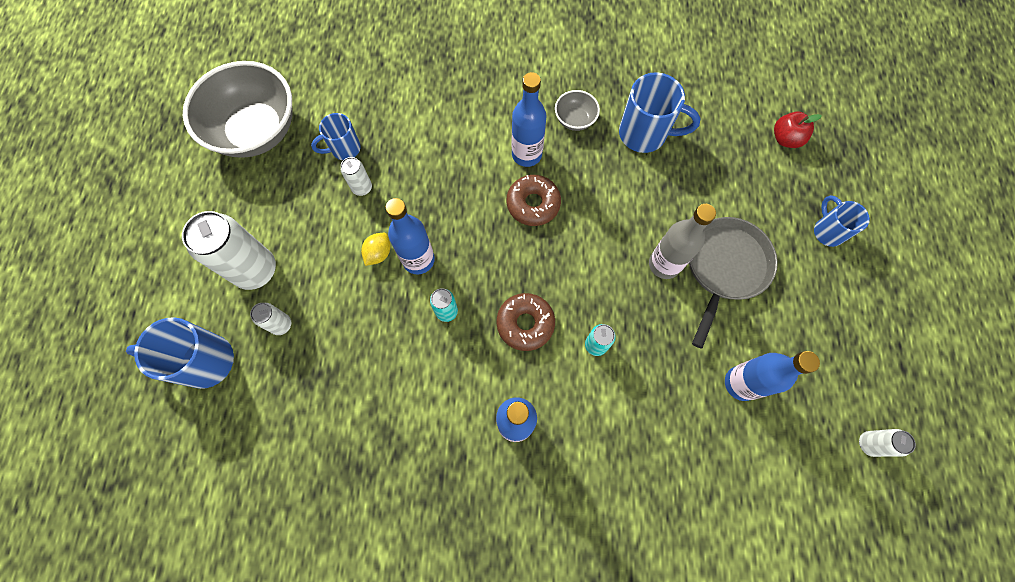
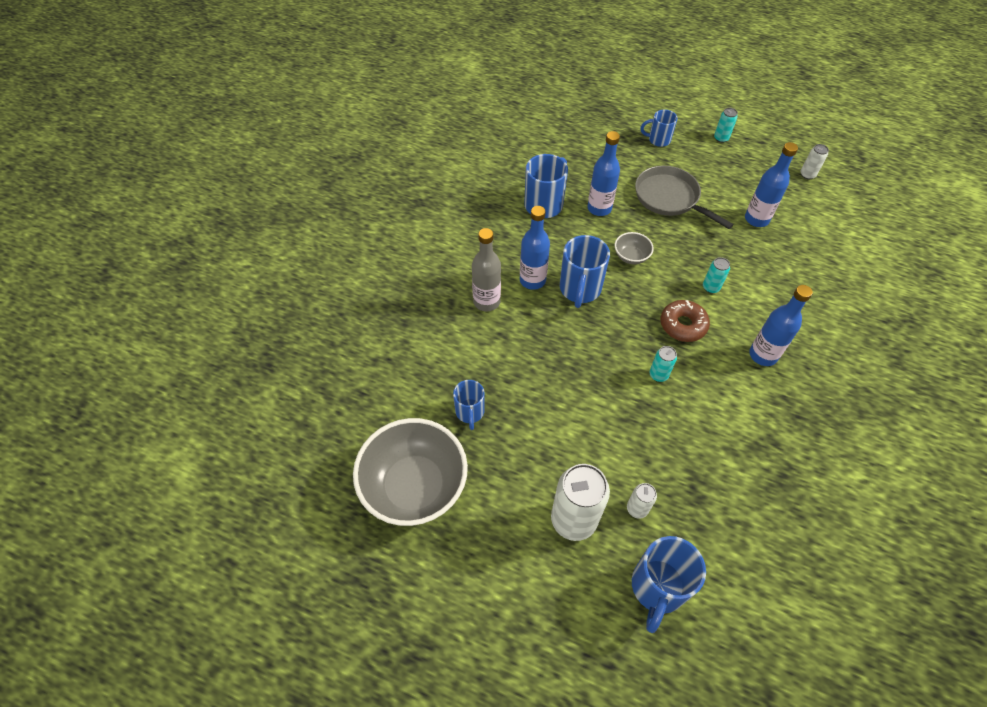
camera: 70 degrees left, 15 degrees down
(362, 188) = (517, 408): white can -> none
(379, 253) = (589, 411): yellow lemon -> none
(418, 260) = (605, 382): blue bottle -> blue bottle (599, 208)
(533, 204) = (580, 289): brown donut -> blue mug
(575, 120) = (513, 240): grey bowl -> grey bowl (631, 257)
(664, 264) = (657, 229): grey bottle -> grey bottle (486, 302)
(785, 139) = (580, 134): red apple -> none
(878, 311) = (721, 138): none -> turquoise can

